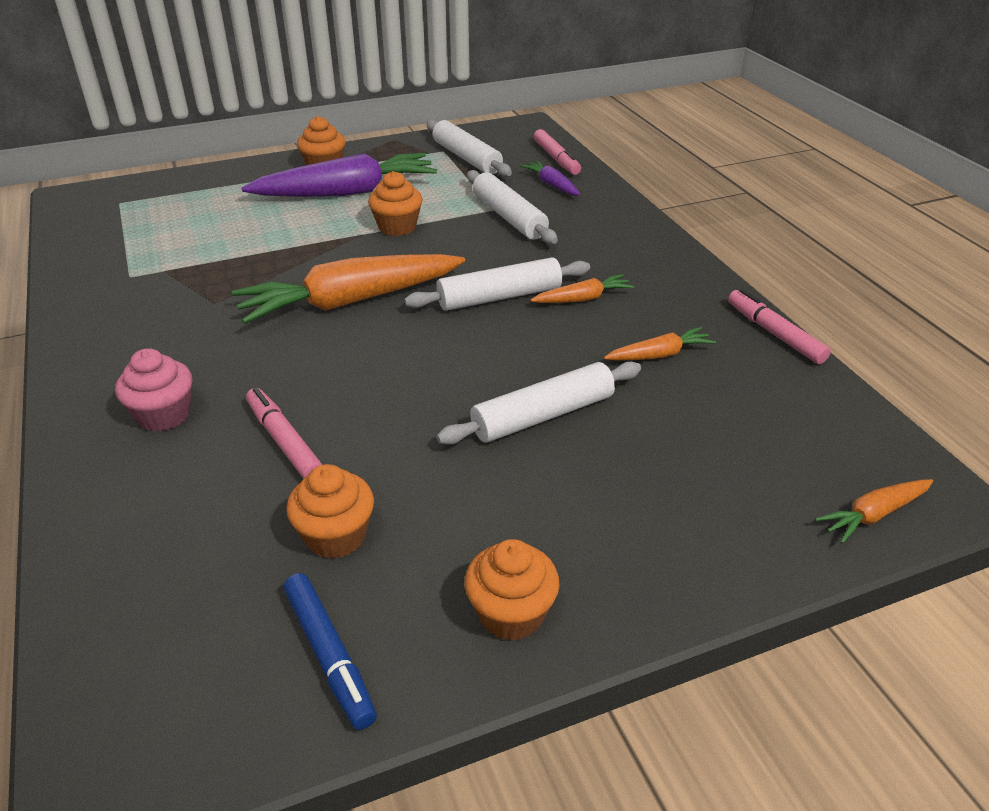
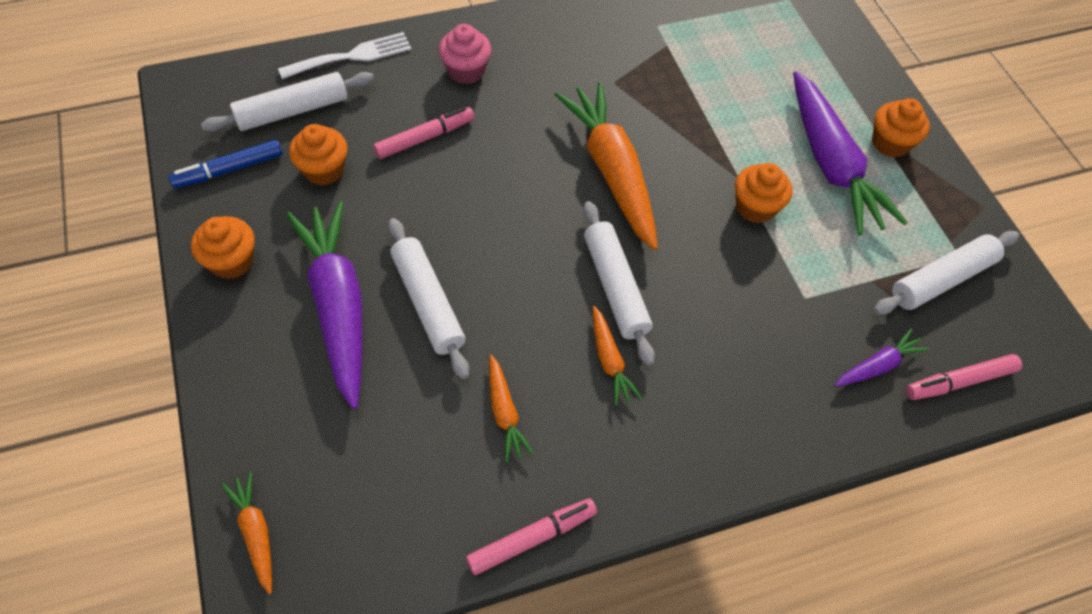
camera: 90 degrees right, 20 degrees up
(96, 537) = (352, 56): none -> white fork
(509, 217) = (786, 311): white rolling pin -> white rolling pin (292, 111)
(564, 489) = (338, 306): none -> purple carrot

